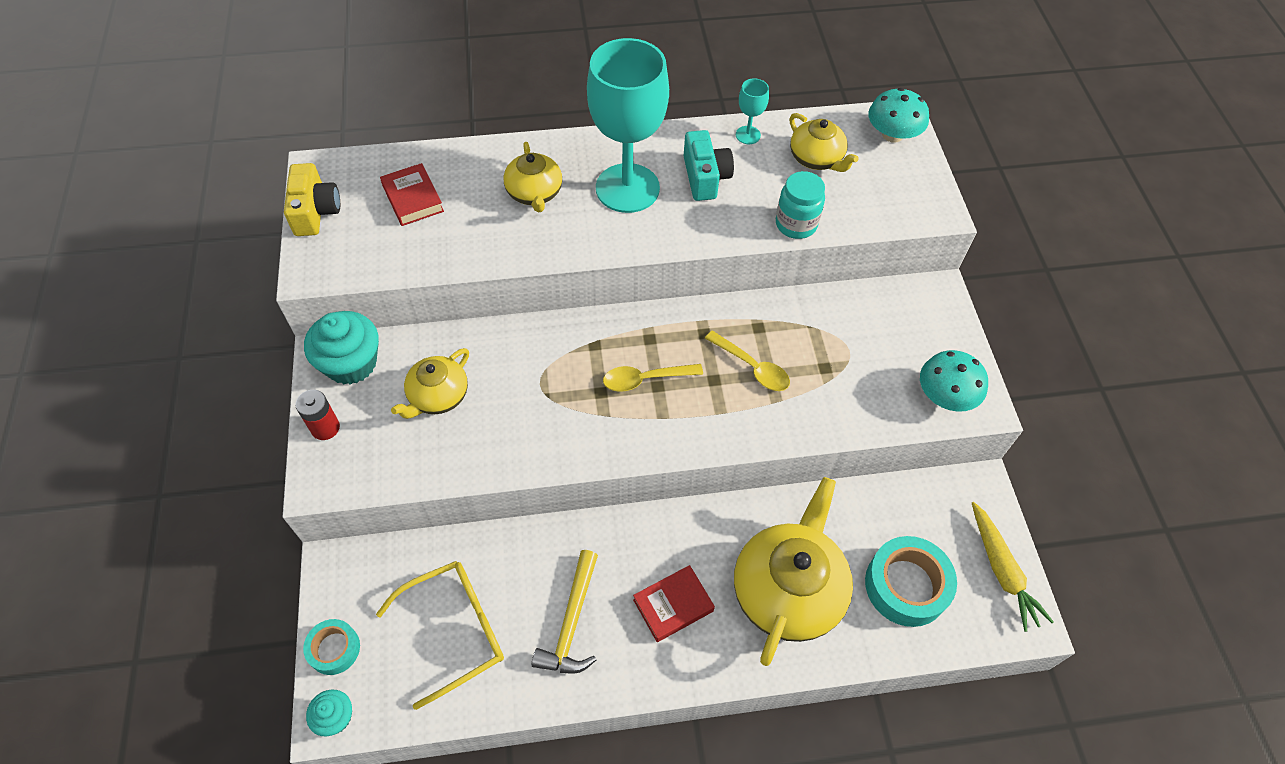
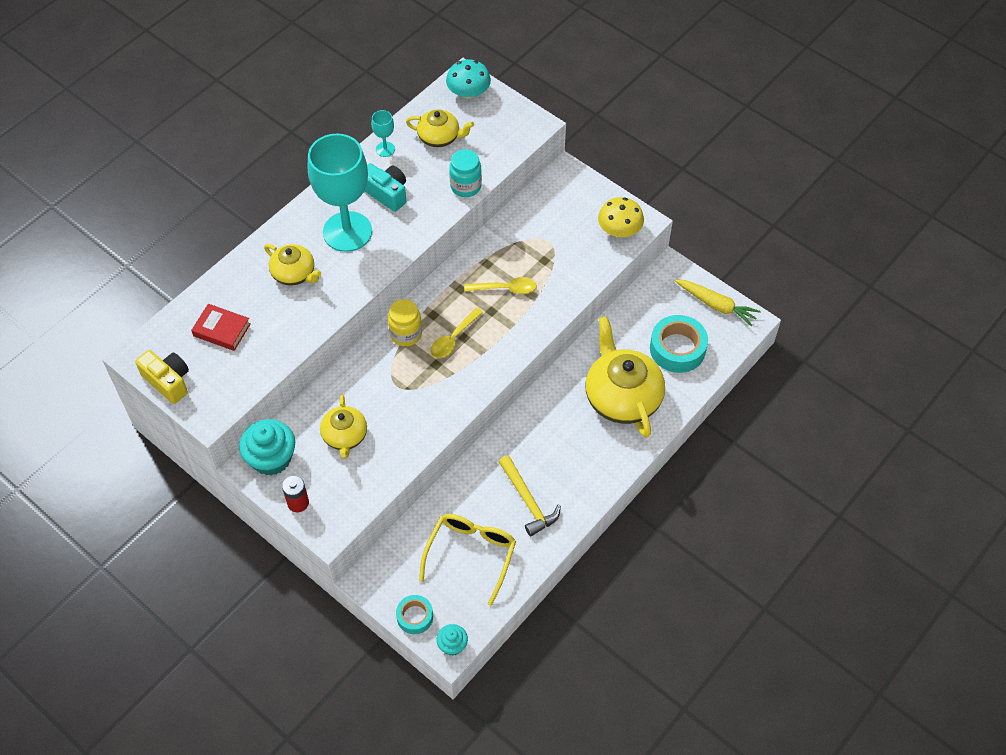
camera: 40 degrees left, 0 degrees up
(602, 338) = (406, 334): none -> yellow jar
(673, 605) = (572, 450): red book -> none
(945, 395) = (619, 230): turquoise mushroom -> yellow mushroom

